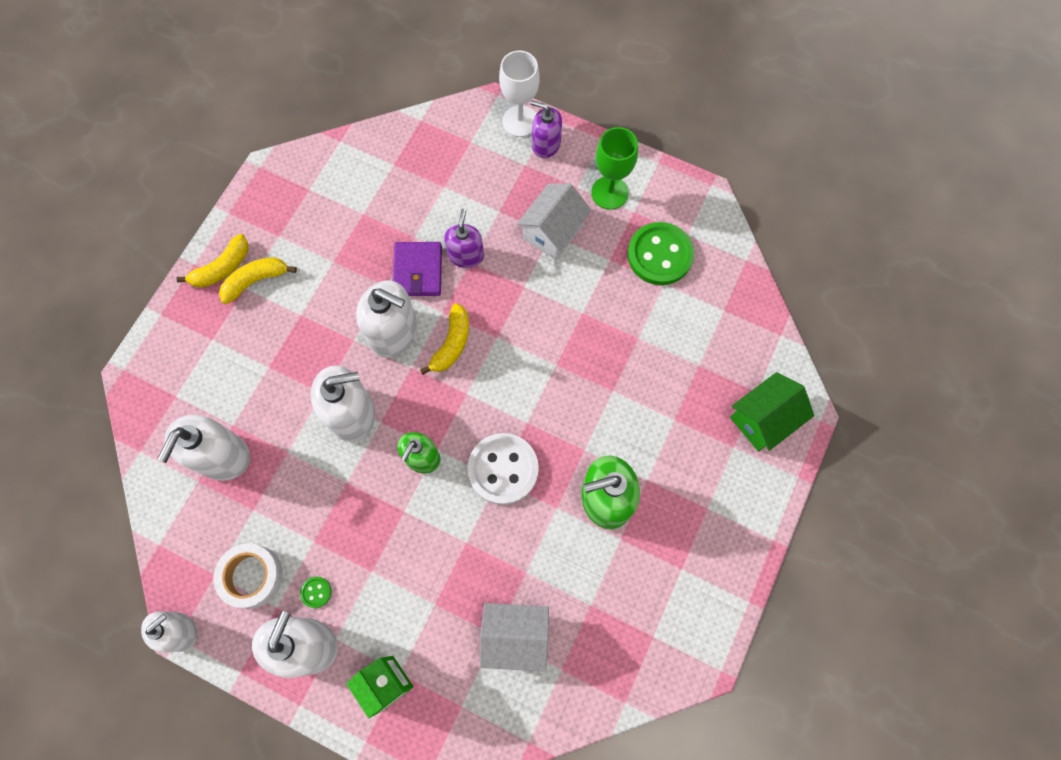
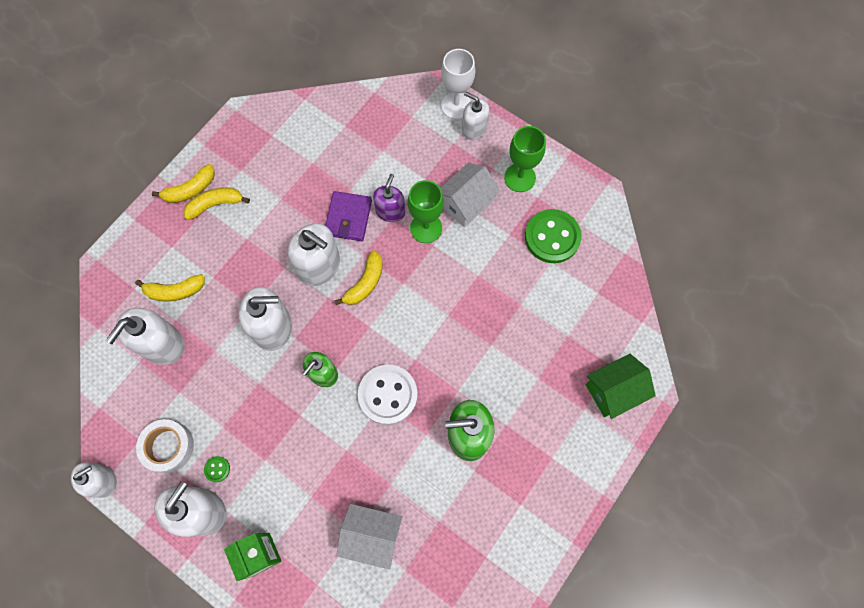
camera: 10 degrees right, 0 degrees up
(226, 390) = (175, 291): none -> yellow banana
(511, 268) = (426, 228): none -> green goblet
(546, 144) = (474, 128): purple soap dispenser -> white soap dispenser

